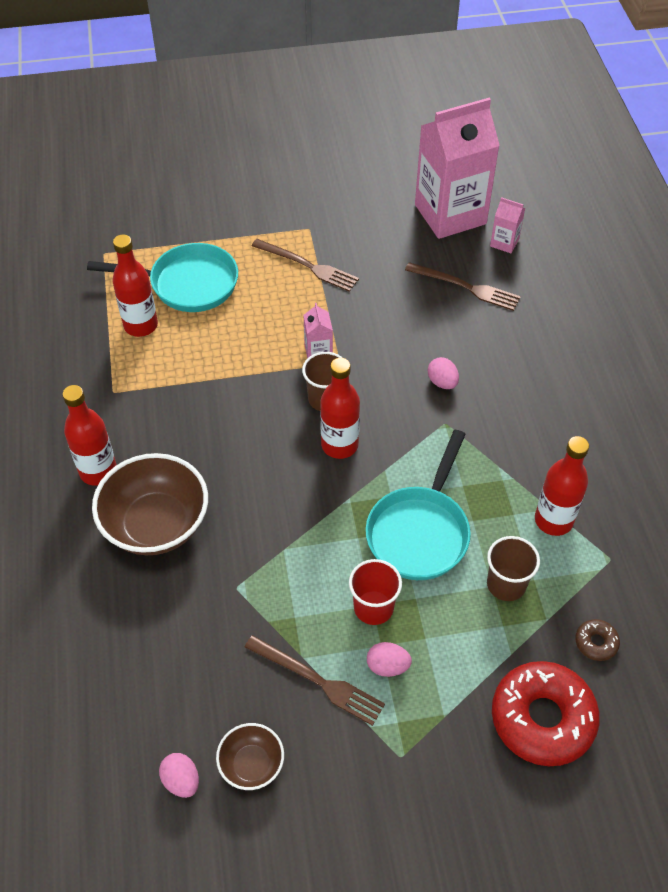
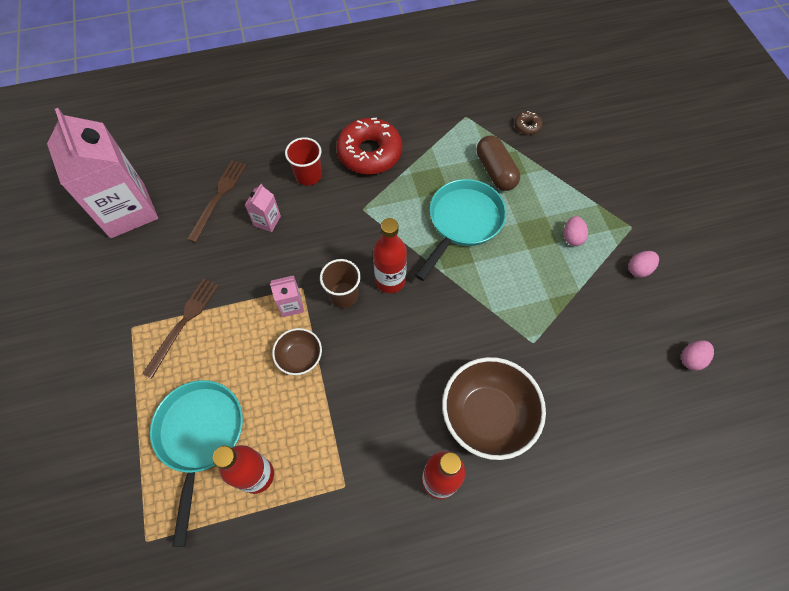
camera: 95 degrees left, 10 degrees up
(251, 764) = (665, 314): brown bowl -> brown bowl (300, 357)
(318, 681) = (594, 279): brown fork -> none
(373, 607) = (530, 248): red cup -> red cup (308, 175)
(419, 532) = (463, 222): turquoise pan -> turquoise pan turned 75 degrees counterclockwise
(442, 382) = (322, 212): pink egg -> pink egg (639, 269)
(504, 242) = (168, 171): pink carton -> pink carton (267, 221)
(506, 584) = (495, 171): brown cup -> brown capsule
(542, 718) = (584, 153): red donut -> red donut (369, 153)
(553, 520) = (441, 145): red bottle -> none

